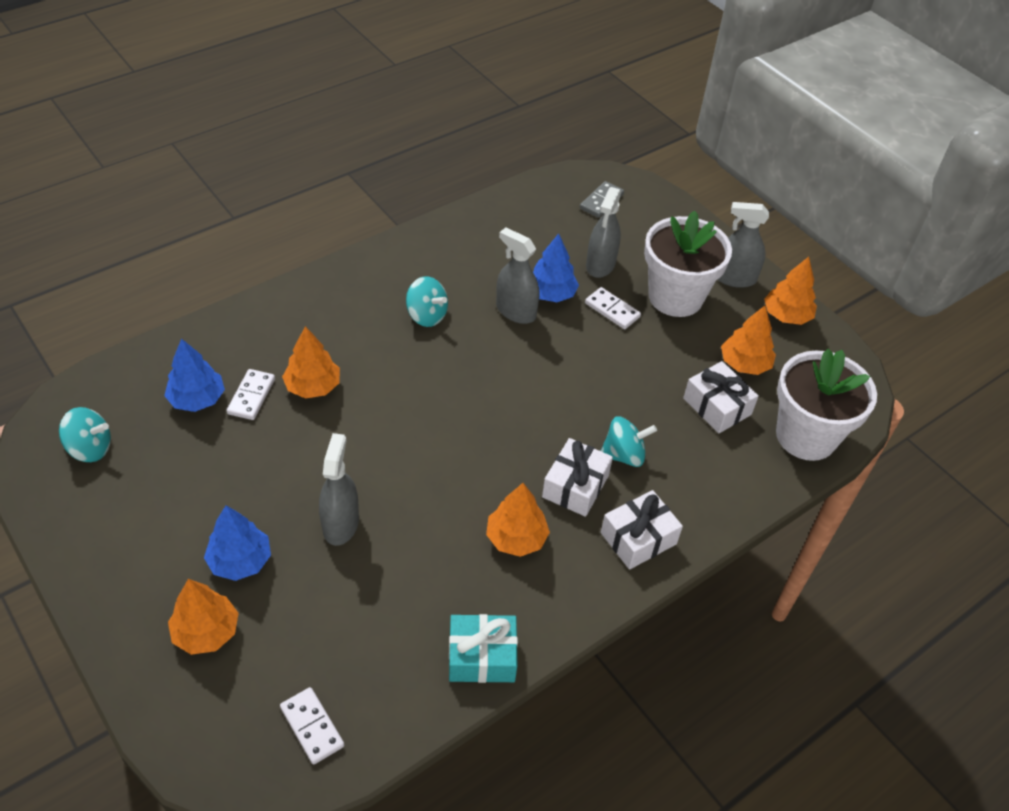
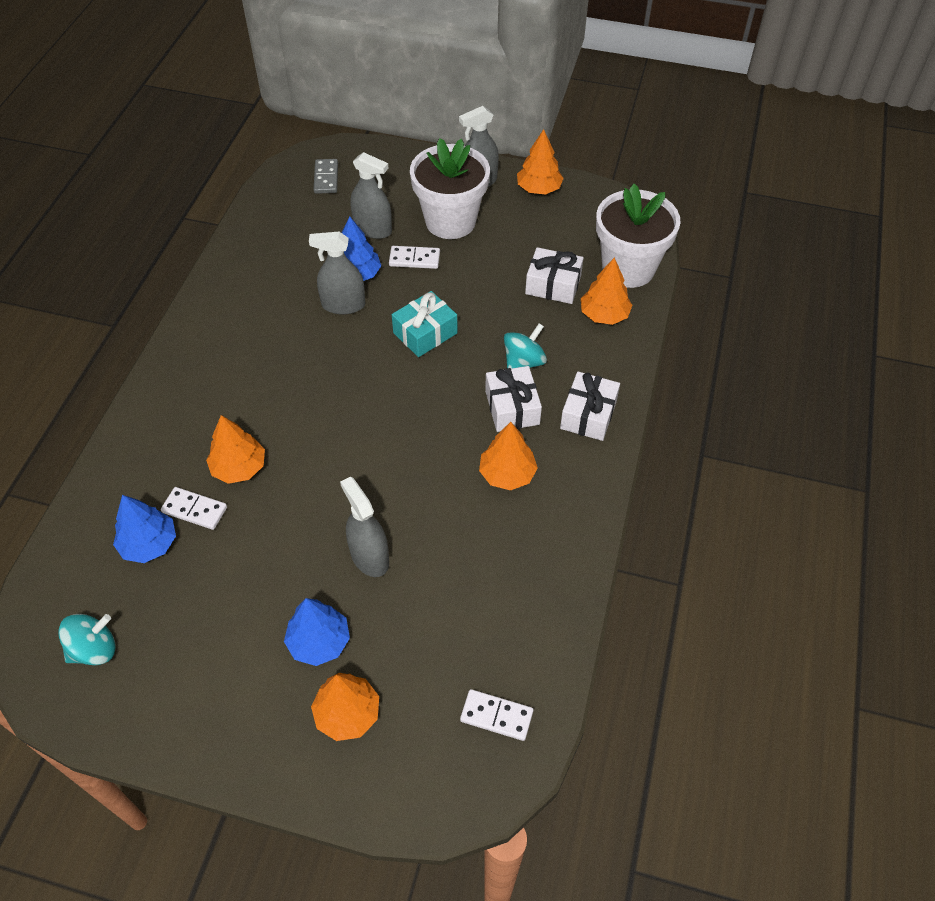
camera: 35 degrees left, 5 degrees up
(251, 396) = (194, 510): white domino -> white domino turned 45 degrees counterclockwise
(426, 315) = (276, 352): turquoise spinning top -> none
(482, 656) = (564, 574): turquoise gift -> turquoise gift (425, 333)
(600, 265) = (373, 229): grey spray bottle -> grey spray bottle turned 45 degrees counterclockwise
(744, 364) = (543, 242): orange tree -> orange tree (604, 315)

